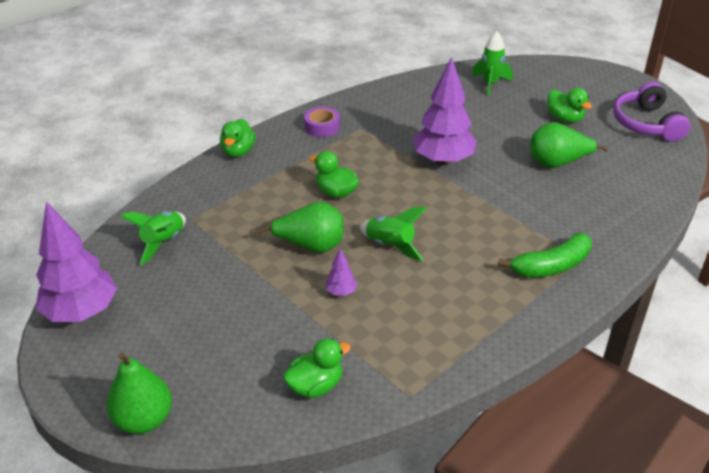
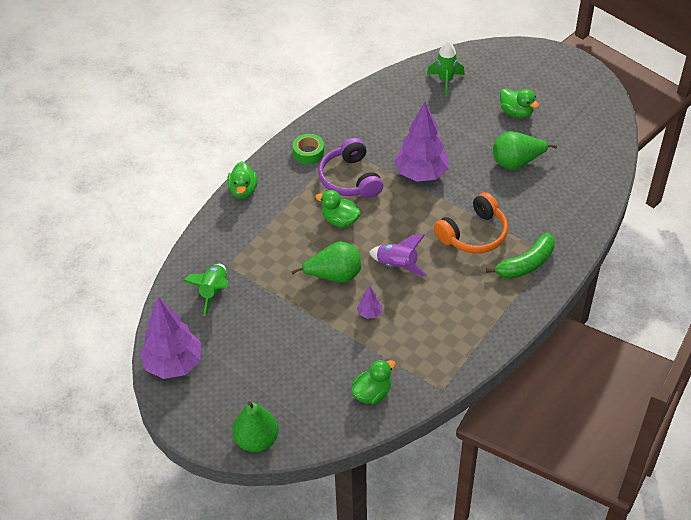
camera: 10 degrees left, 10 degrees up
(322, 127) = (308, 153): purple tape -> green tape
(390, 246) = (397, 265): green rocket -> purple rocket
(491, 226) = (473, 234): none -> orange headphones
(646, 124) = (585, 108): purple headphones -> purple headphones (350, 179)

